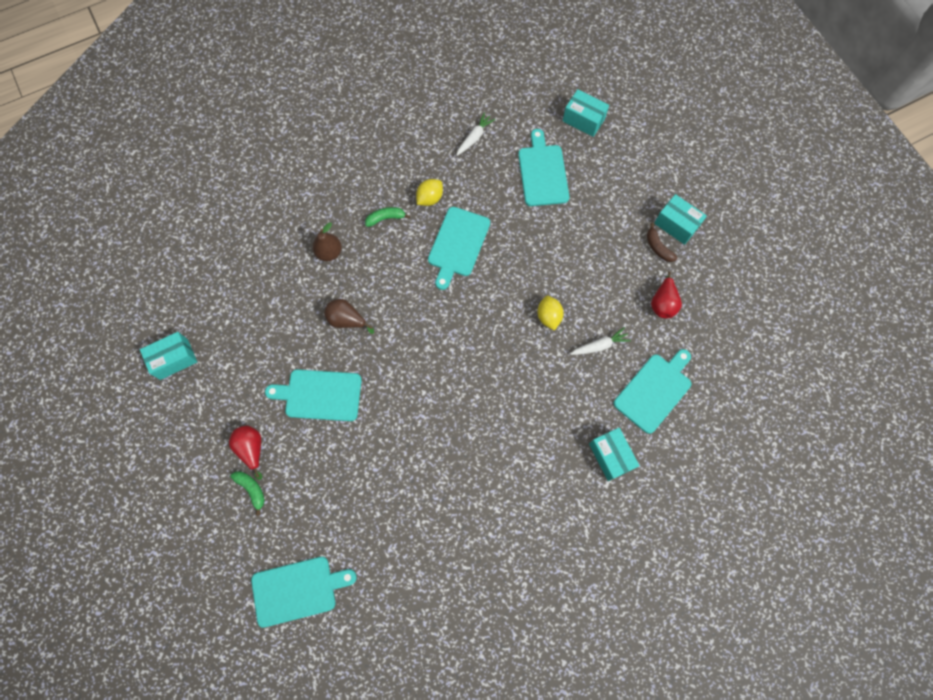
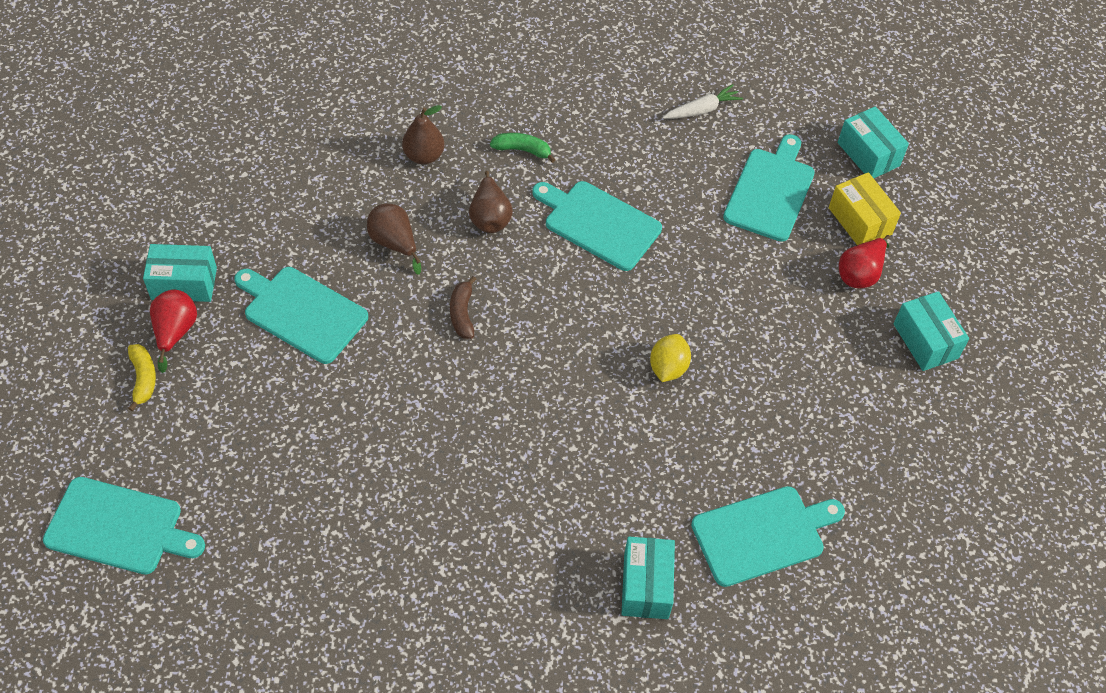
camera: 25 degrees right, 15 degrees down
(174, 359) = (152, 185): turquoise box -> turquoise box (184, 283)
(251, 489) = (143, 379): green banana -> yellow banana
(393, 273) = (490, 217): none -> brown pear
(430, 198) = (596, 153): yellow lemon -> none
(458, 244) = (598, 223): turquoise cutting board -> turquoise cutting board turned 75 degrees clockwise
(599, 345) = (718, 438): white carrot -> none
(602, 166) = (860, 221): none -> yellow box
(658, 247) = (880, 356): brown banana -> brown banana (462, 313)
(662, 303) = (844, 429): red pear -> red pear (860, 274)

